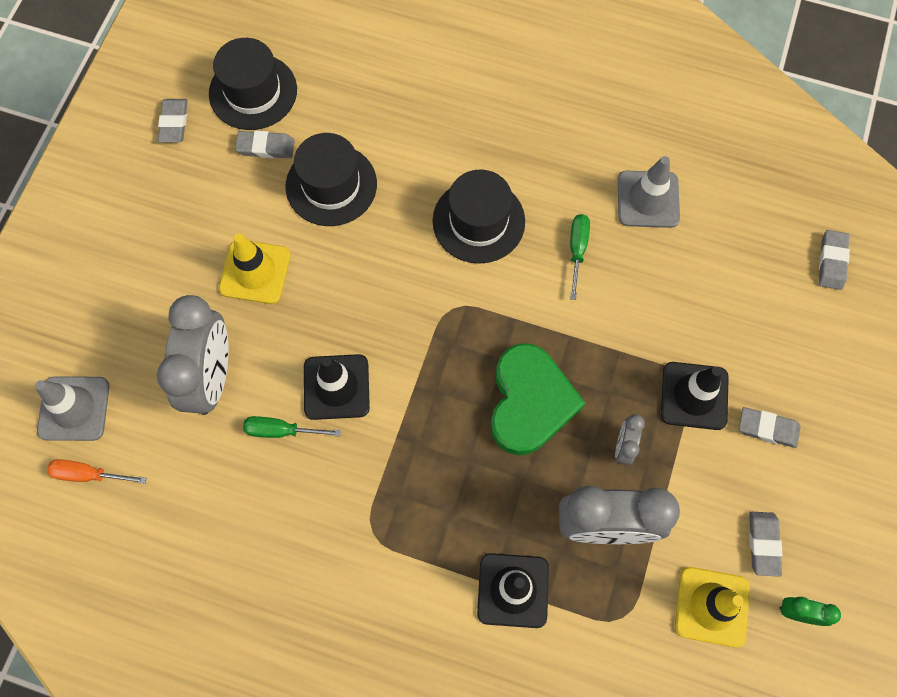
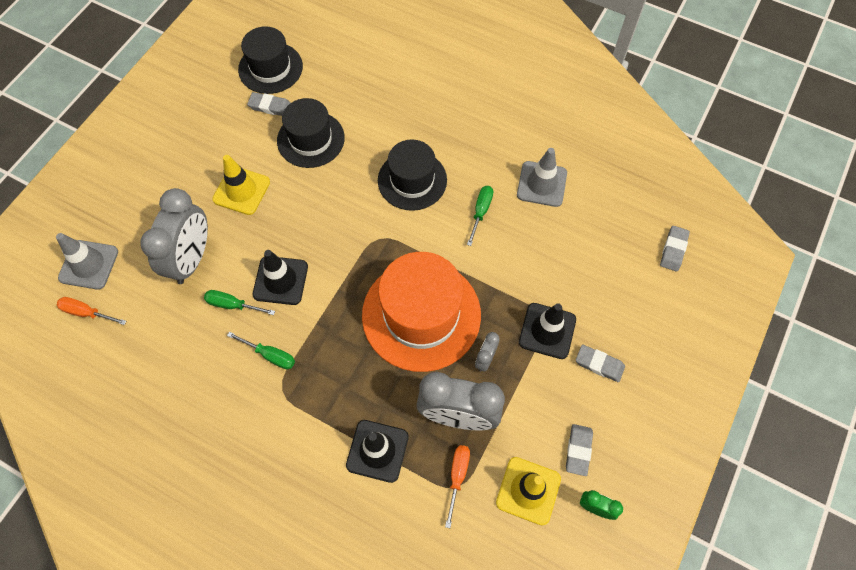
camera: 10 degrees right, 5 degrees down
(174, 123) = (209, 81): grey eraser -> none
(347, 490) = (270, 355): none -> green screwdriver
(530, 402) = (421, 315): green heart -> orange hat
(620, 604) = (457, 476): none -> orange screwdriver

